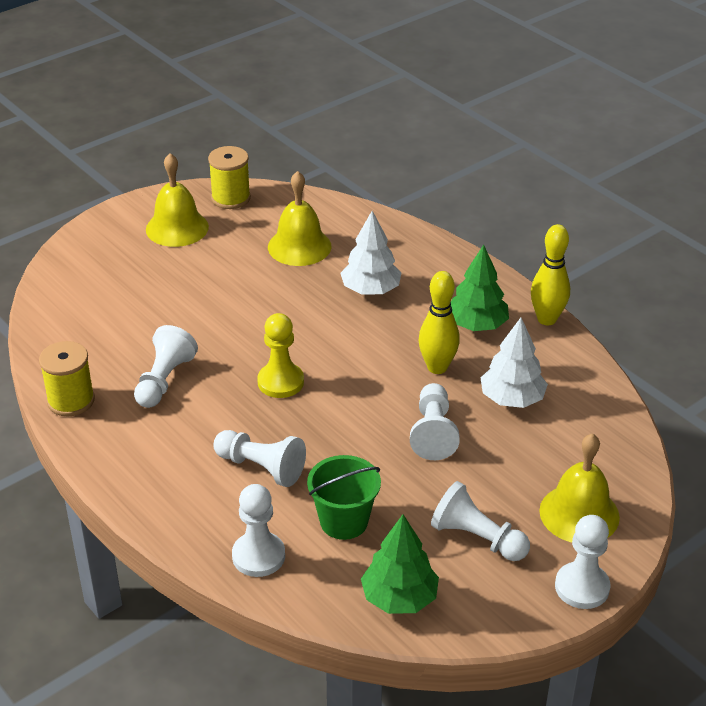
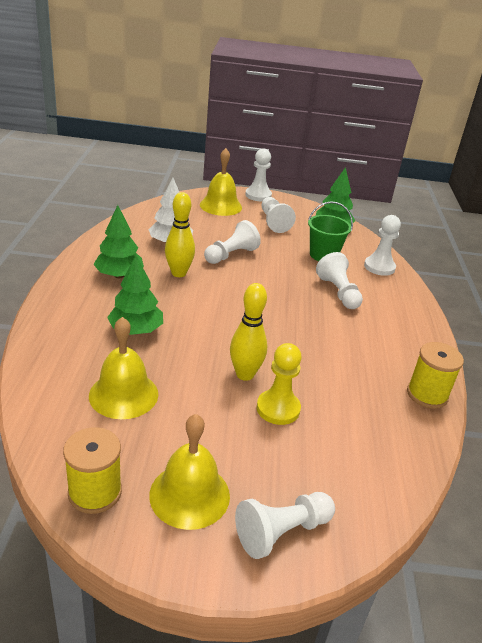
camera: 140 degrees left, 5 degrees down
(164, 380) = (348, 366): white pawn -> white pawn (282, 532)
(280, 382) = (274, 320): yellow pawn -> yellow pawn (278, 408)
(370, 290) = (136, 330): white tree -> green tree
(546, 319) = (80, 255): yellow bowling pin -> yellow bowling pin (245, 374)

